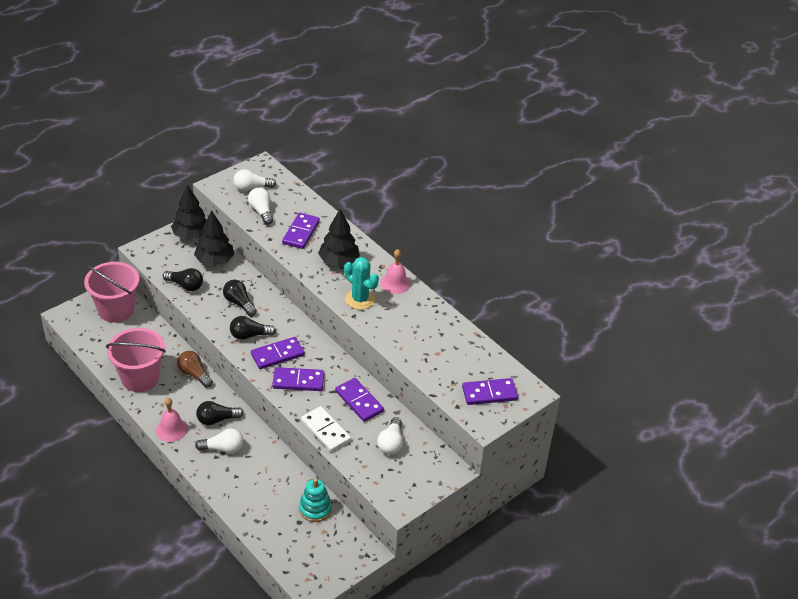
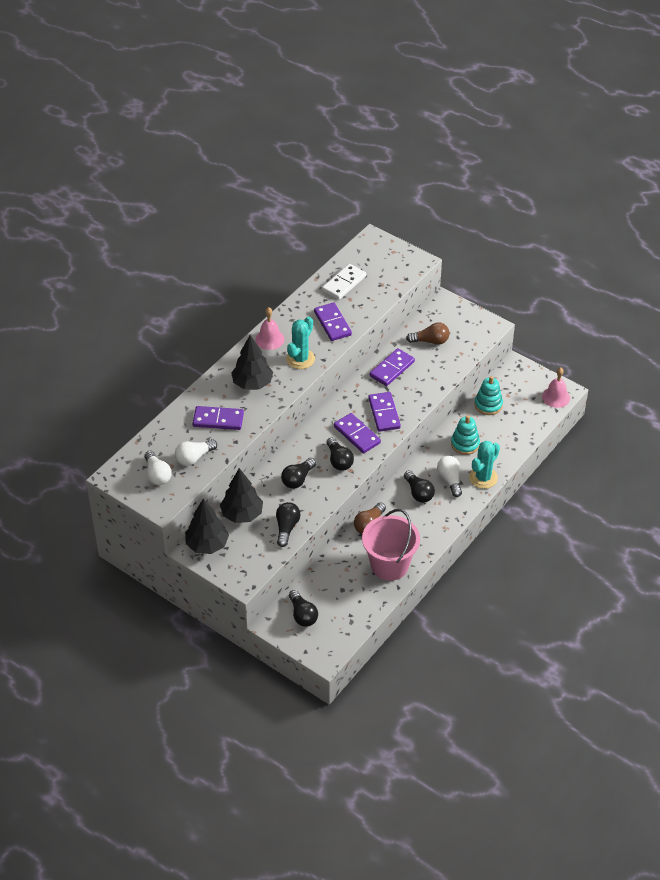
camera: 100 degrees left, 5 degrees up
(116, 310) = (302, 615): pink bucket -> black light bulb
(171, 429) = (443, 522): pink bell -> pink bell (556, 397)
(214, 476) = (483, 478): none -> turquoise cactus
(266, 473) = (465, 444): none -> turquoise stacking toy
(325, 431) = (434, 383): white domino -> white domino (344, 283)
(391, 443) = (430, 341): white light bulb -> brown light bulb
(489, 393) = (384, 262): purple domino -> purple domino (332, 323)

